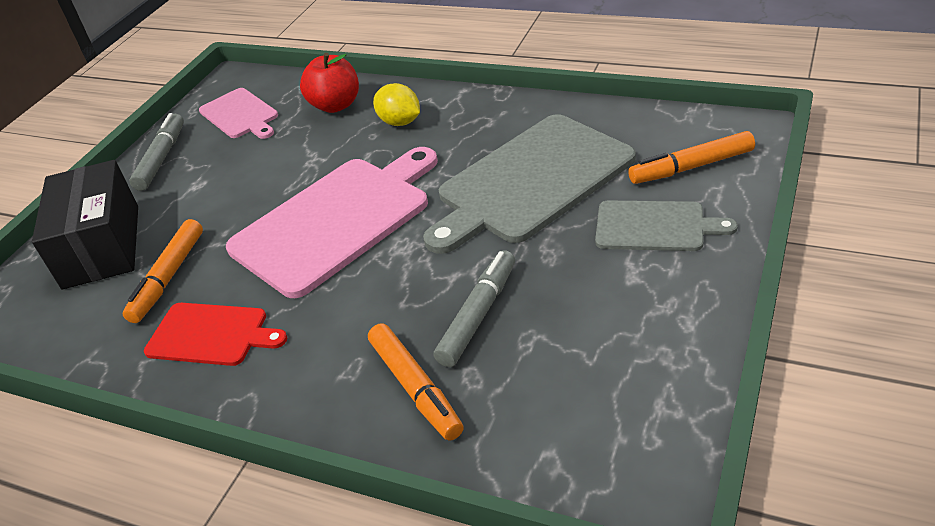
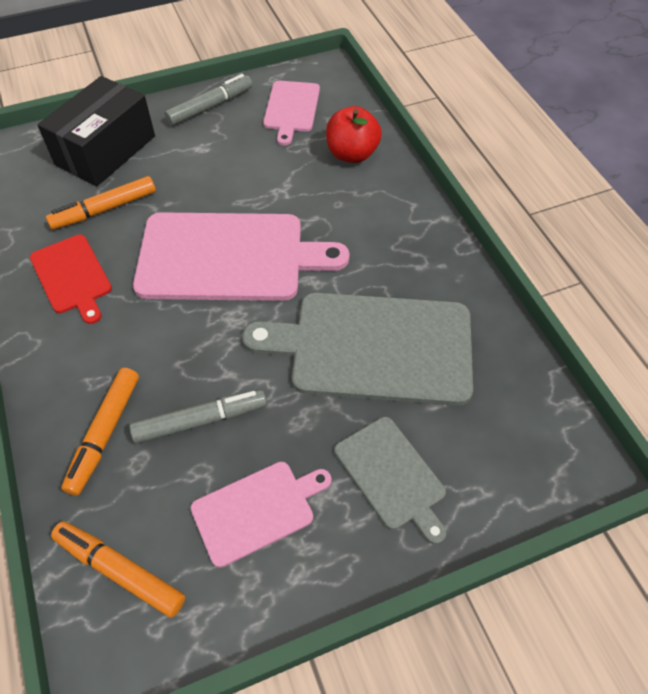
camera: 40 degrees right, 15 degrees up
(400, 122) = (368, 208): yellow lemon -> none
(604, 319) = (257, 510): none -> pink cutting board
(691, 167) = (492, 453): orange marker -> orange marker (120, 571)

